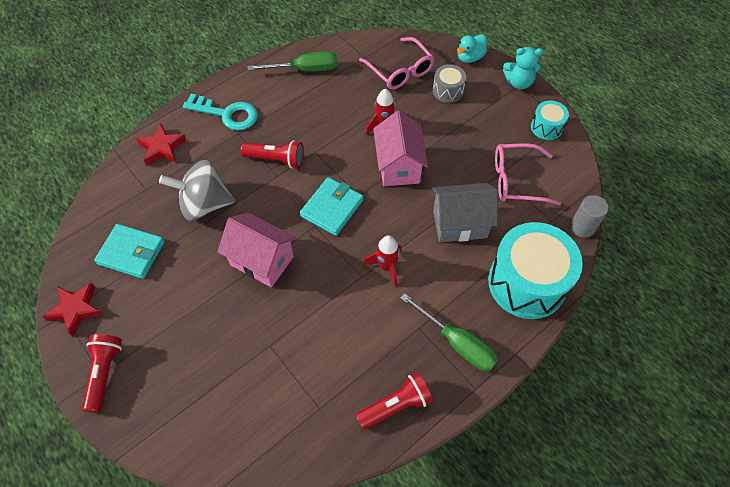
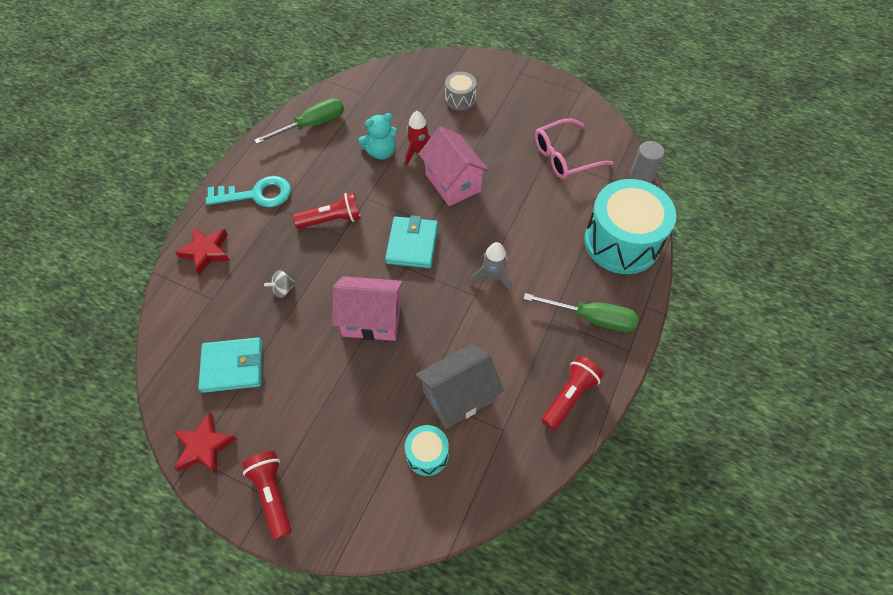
camera: 25 degrees left, 0 degrees up
(204, 204) = (283, 289): grey spinning top -> grey spinning top, size x0.42
(386, 267) = (492, 277): red rocket -> grey rocket
(400, 70) = (405, 95): pink glasses -> none
(459, 224) = (536, 213): grey house -> grey house (458, 396)
(470, 57) = (463, 62): turquoise duck -> none
(518, 82) = (519, 70): turquoise teddy bear -> turquoise teddy bear (381, 152)
(546, 127) = (564, 101): turquoise drum -> turquoise drum (427, 454)

